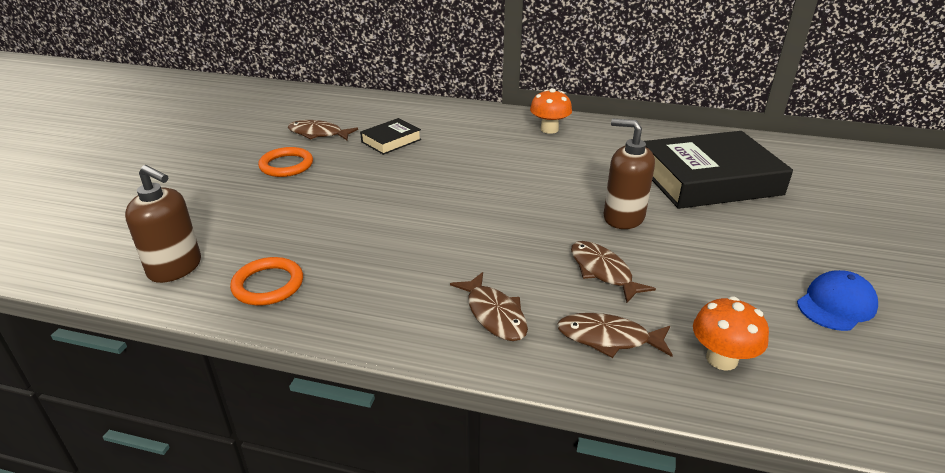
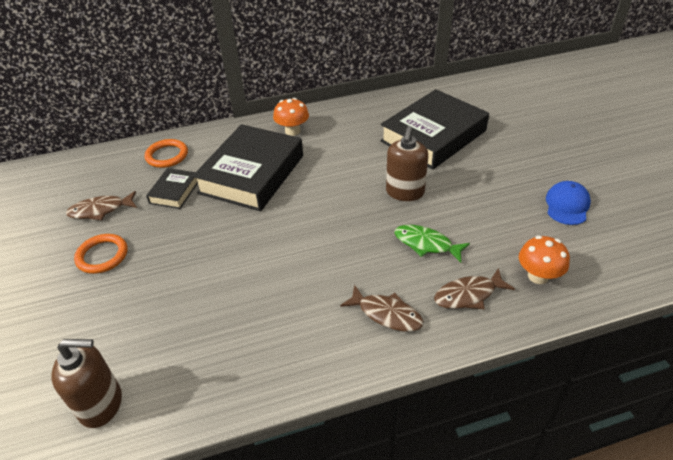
camera: 30 degrees left, 10 degrees up
(268, 285) = (200, 377): orange ring -> orange ring (167, 156)
(474, 150) = (252, 174): none -> black book
(603, 272) = (426, 244): brown fish -> green fish
(623, 217) = (405, 192): brown soap dispenser -> brown soap dispenser turned 75 degrees counterclockwise

